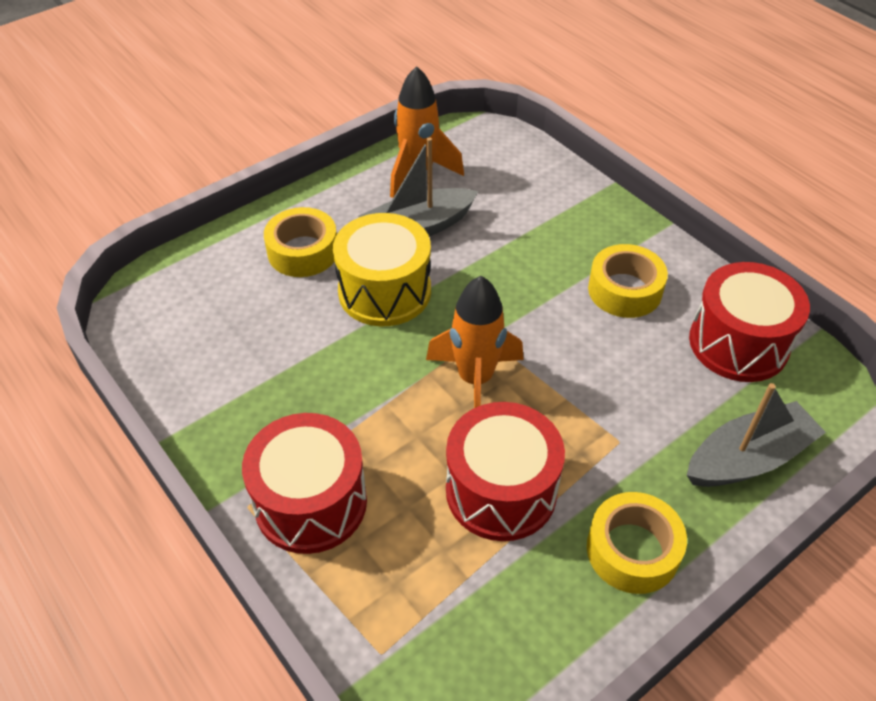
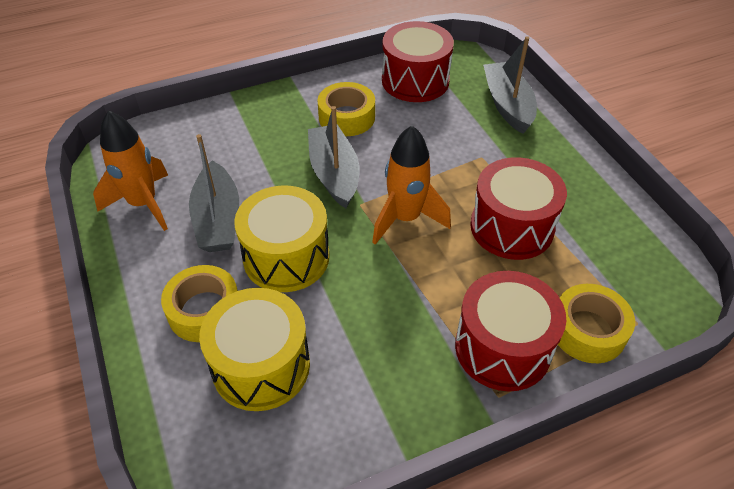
camera: 75 degrees left, 0 degrees up
(250, 307) = (261, 366): none -> yellow drum
(521, 301) = (334, 174): none -> grey boat
(632, 550) = (568, 174): yellow tape -> yellow tape (588, 330)

